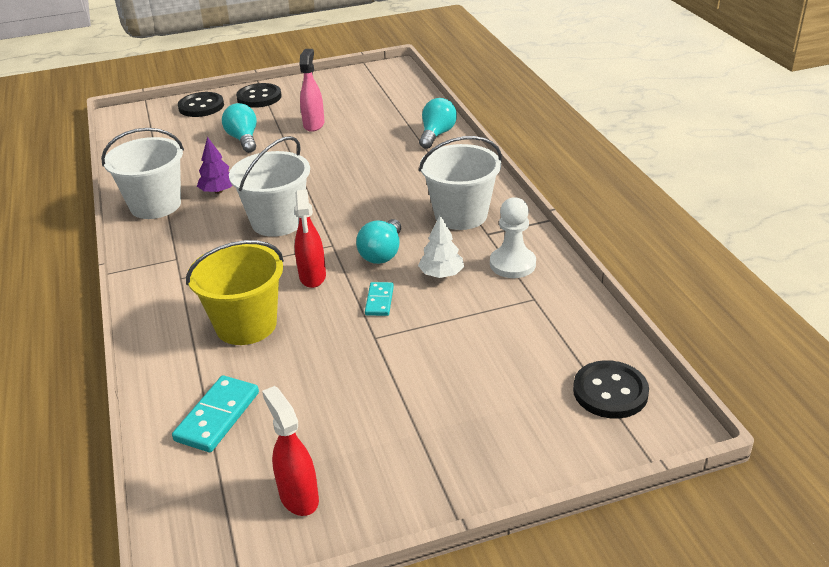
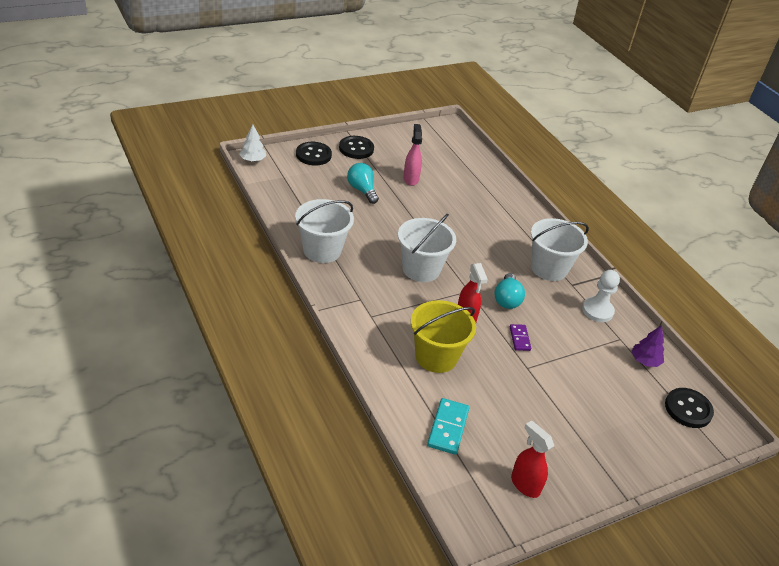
camera: 15 degrees left, 5 degrees up
(218, 191) = (364, 239): purple tree -> purple tree (645, 361)
(379, 301) = (519, 338): turquoise domino -> purple domino
(437, 134) = (506, 194): turquoise light bulb -> none
(441, 274) = (553, 318): white tree -> white tree (252, 160)

